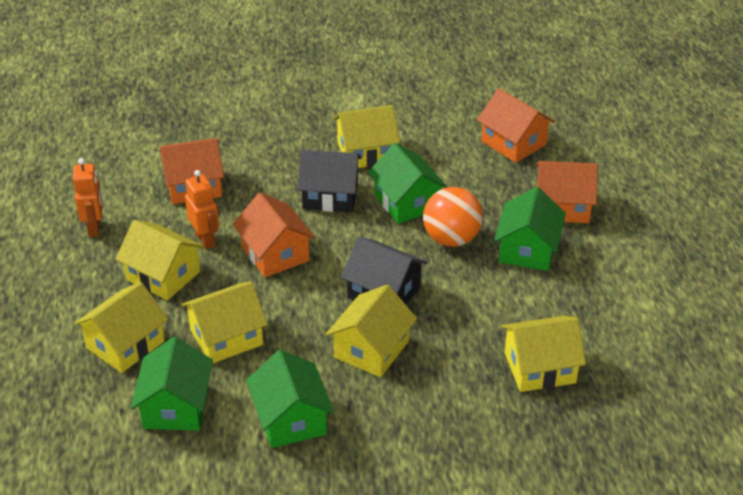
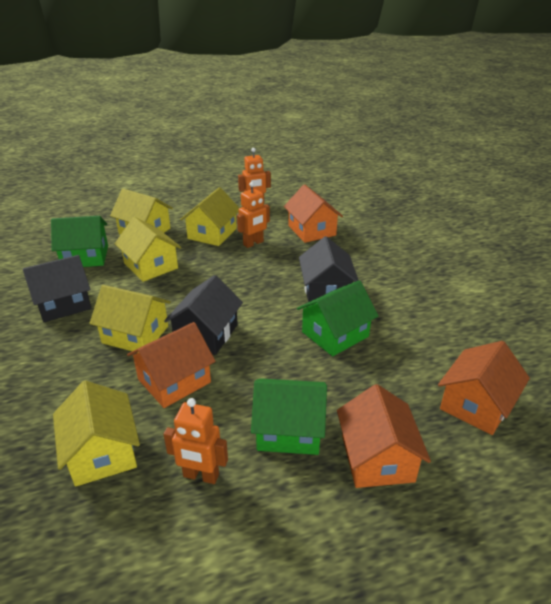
camera: 80 degrees right, 5 degrees down
(275, 254) = (245, 274): orange house -> orange house (174, 381)
(291, 419) = (63, 304): green house -> black house
(366, 152) = (396, 302): yellow house -> none
(451, 239) = (290, 369): orange ball -> none
(571, 305) = (201, 476): none -> orange robot

